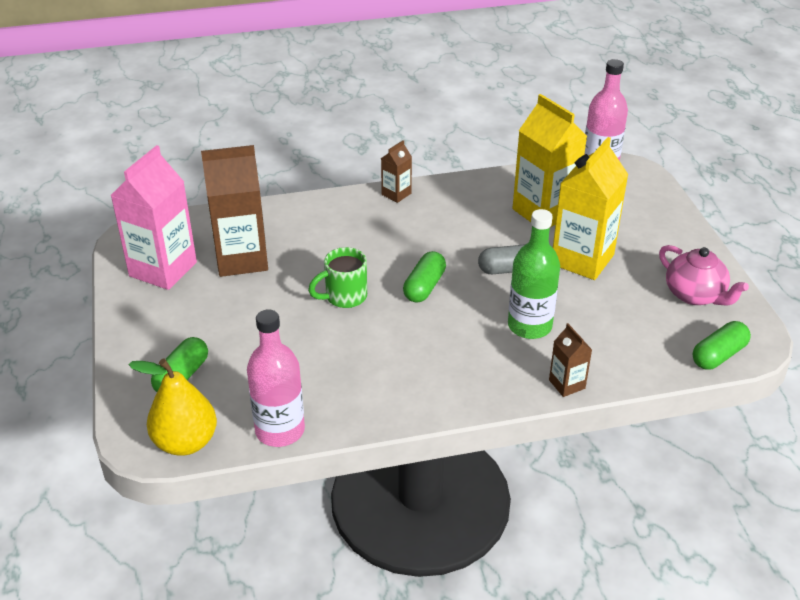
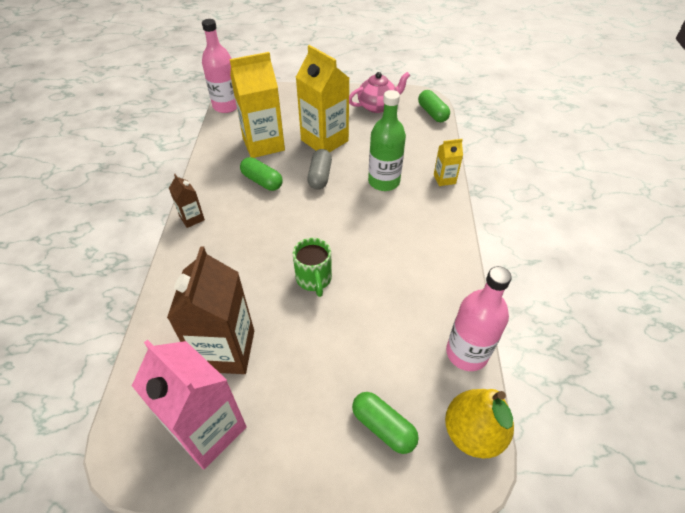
camera: 75 degrees left, 10 degrees up
(424, 287) = (321, 226): green capsule -> green capsule (262, 181)
(567, 384) = (444, 179): brown carton -> yellow carton

